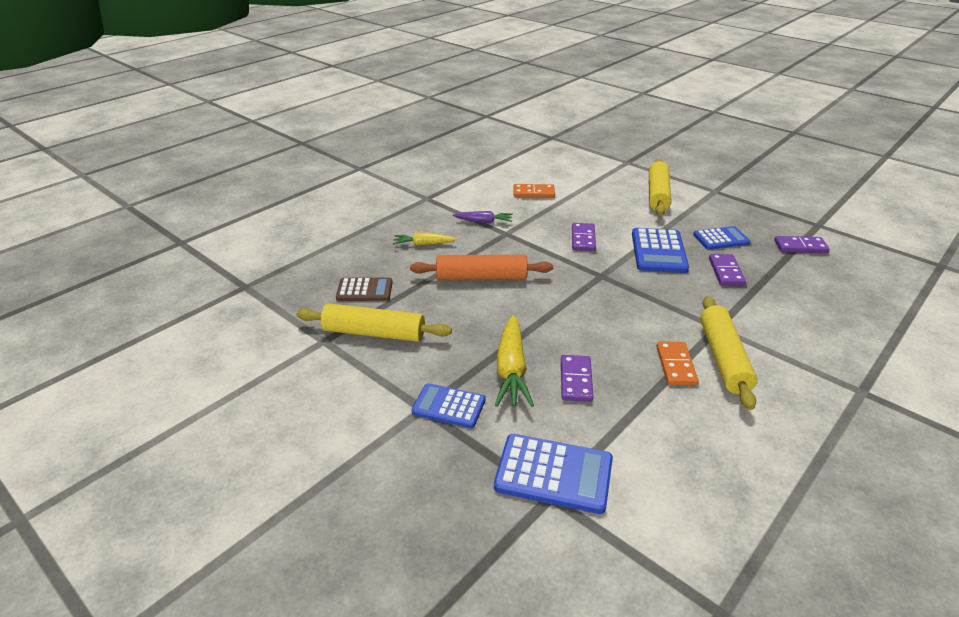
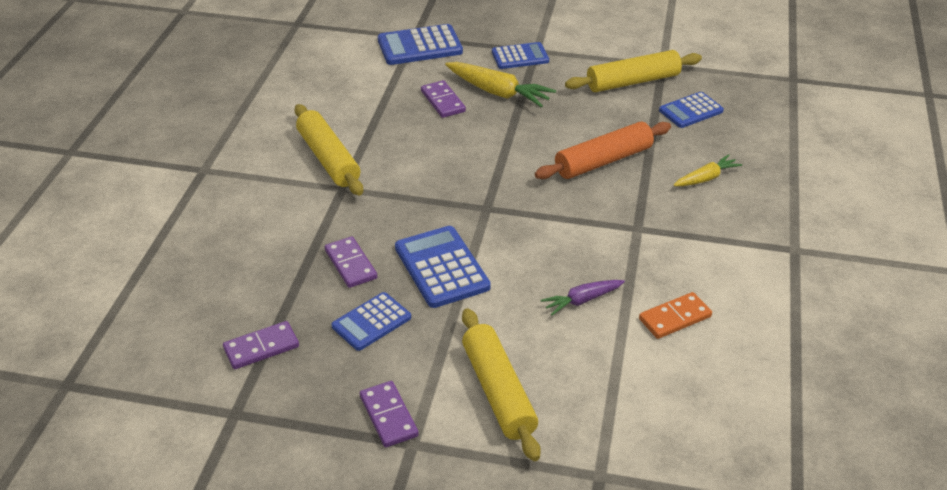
camera: 150 degrees right, 5 degrees up
(364, 290) = (691, 111): brown calculator -> blue calculator
(484, 222) = (681, 236): purple carrot -> purple carrot (582, 300)
(511, 369) = (498, 92): yellow carrot -> yellow carrot turned 150 degrees clockwise
(583, 239) = (542, 254): purple domino -> purple domino (388, 416)
(676, 365) = (368, 139): orange domino -> none

